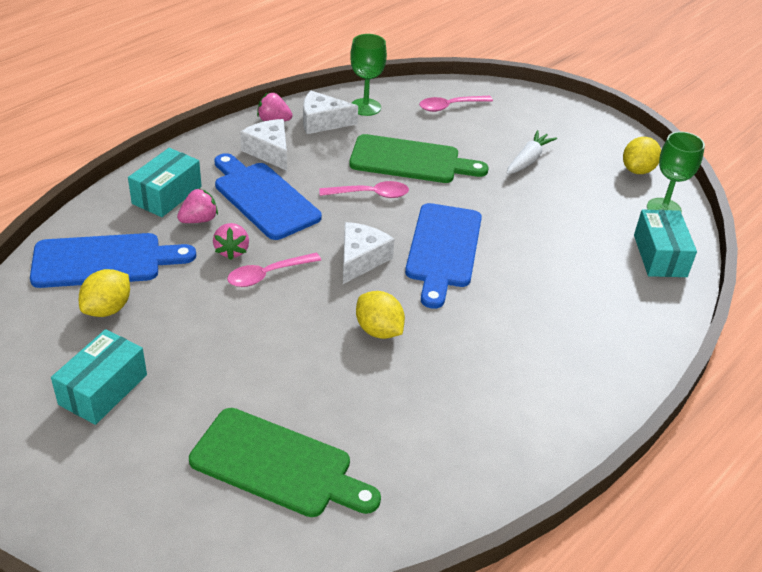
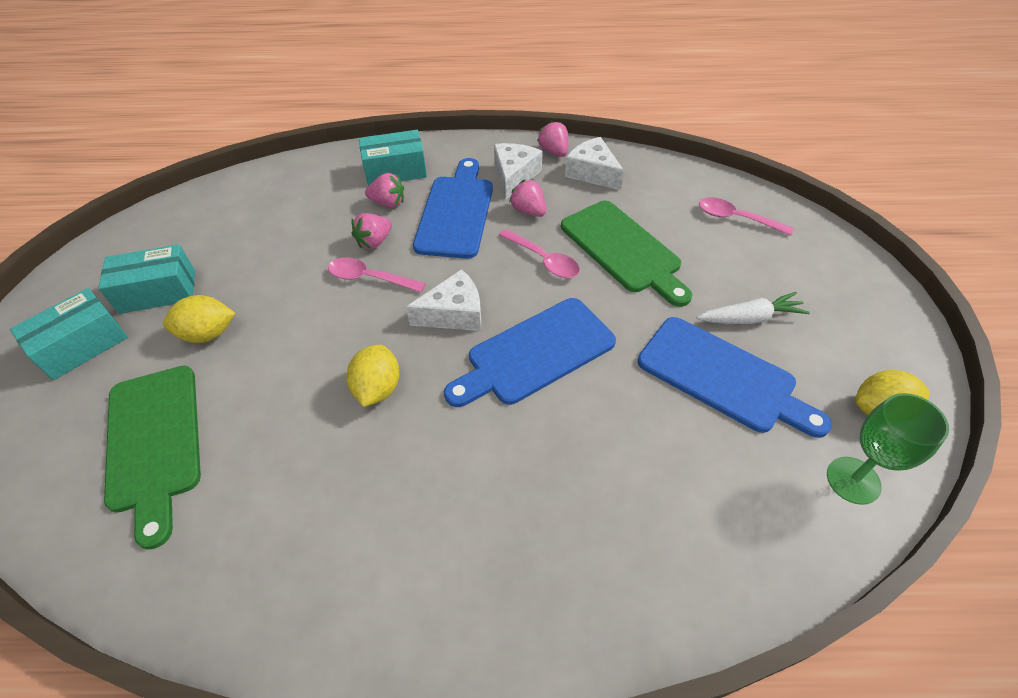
camera: 50 degrees right, 10 degrees up
(104, 261) = (290, 197): blue cutting board -> blue cutting board (722, 377)
(108, 309) = (243, 234): yellow lemon -> yellow lemon (208, 334)
(315, 169) = (528, 211): none -> pink strawberry
(365, 107) = (650, 178): green goblet -> none
(660, 256) = (768, 532): turquoise box -> turquoise box (82, 345)

